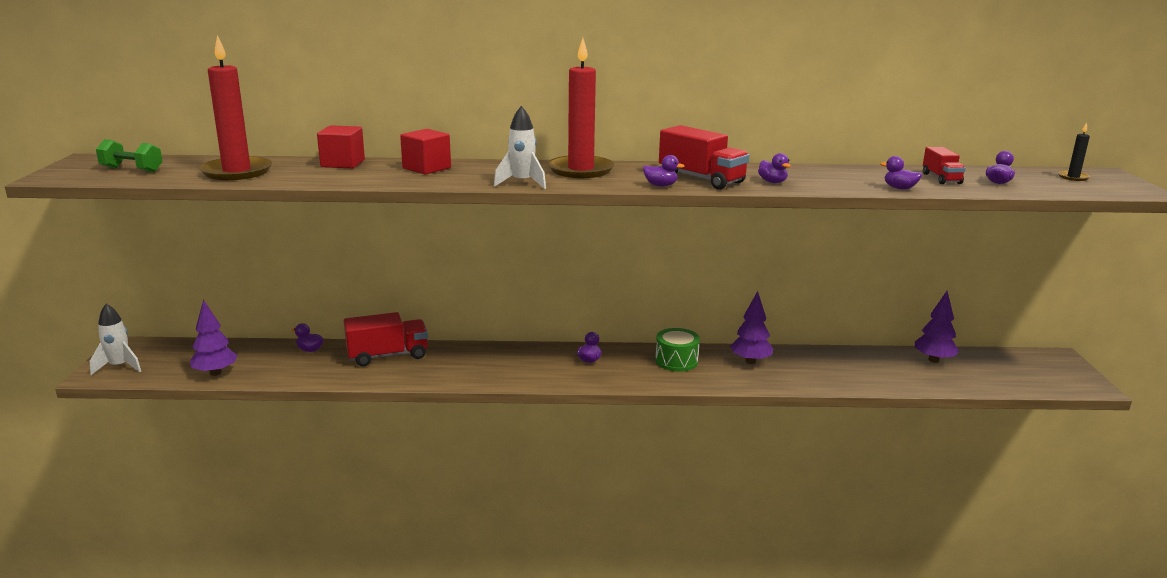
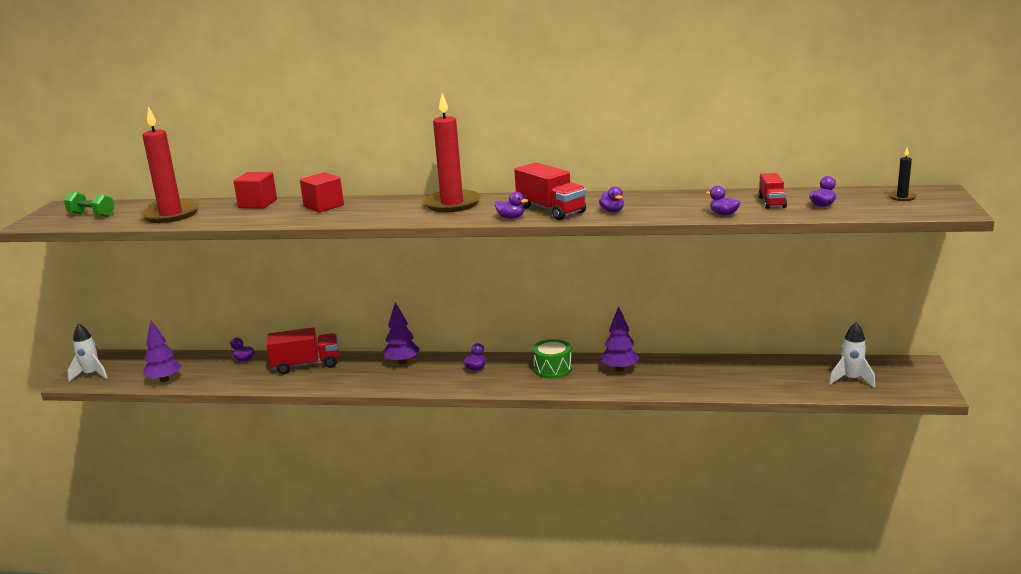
camera: 10 degrees right, 0 degrees up
(522, 183) = (394, 219): white rocket -> white rocket (851, 379)
(933, 360) = (793, 367): purple tree -> purple tree (402, 362)

